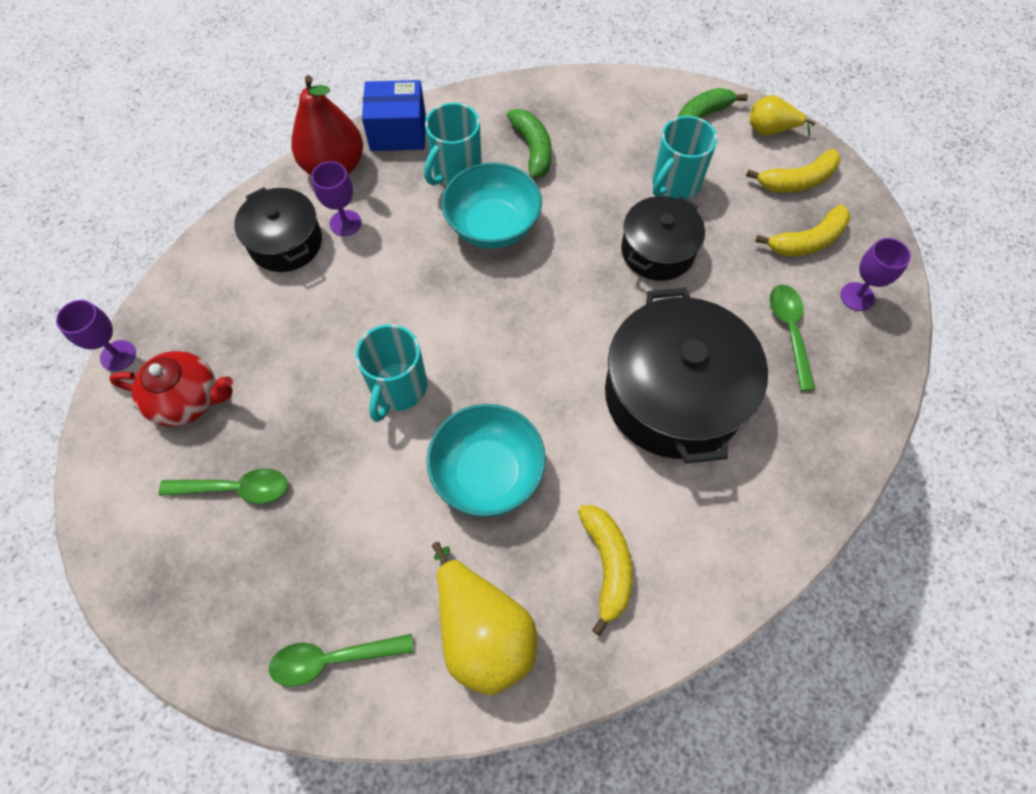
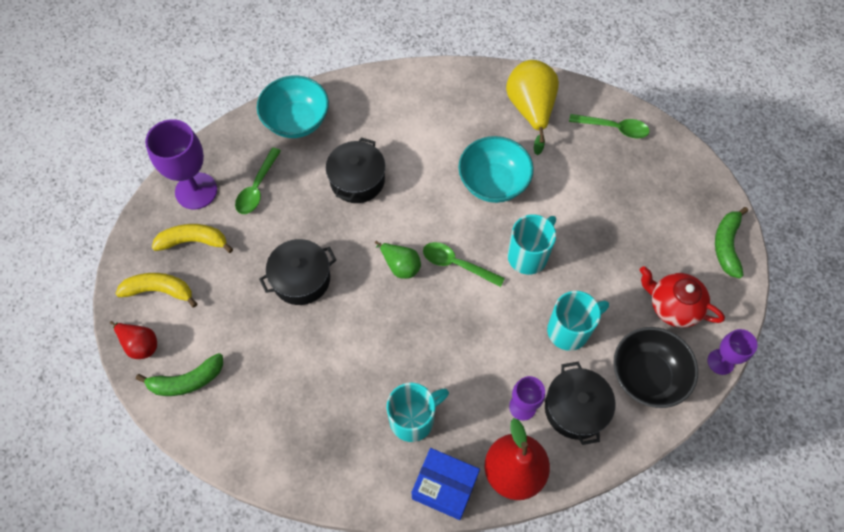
camera: 155 degrees left, 0 degrees up
(209, 305) = (647, 376): none -> black bowl
(235, 489) = (651, 235): green spoon -> green spoon (457, 264)
(493, 226) = (408, 352): turquoise bowl -> turquoise bowl (296, 121)
(533, 150) = (340, 412): green banana -> green banana (726, 245)
(553, 311) = (400, 266): none -> green pear
(607, 565) = (450, 113): yellow banana -> none
(673, 396) = (357, 180): black pot -> black pot, size x0.59
(674, 184) = (250, 328): turquoise mug -> turquoise mug (569, 330)
(770, 130) = (140, 344): yellow pear -> red pear
(857, 296) = (196, 191): purple goblet -> purple goblet, size x1.74

